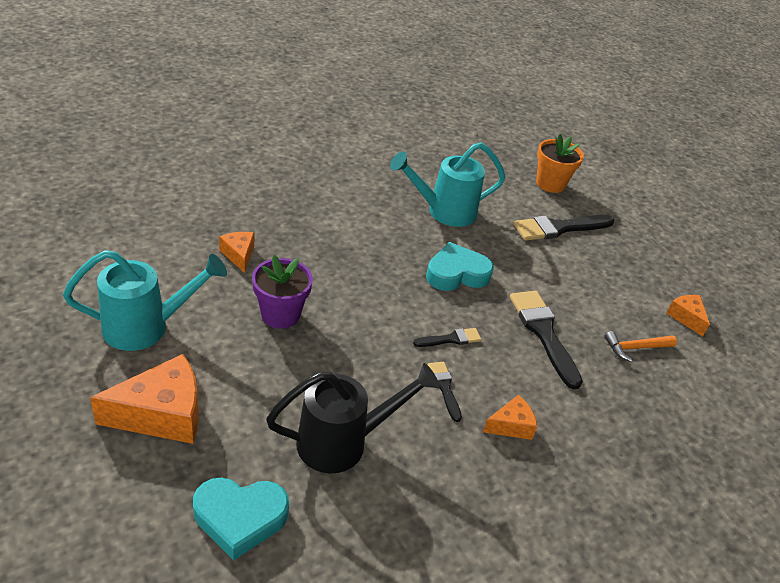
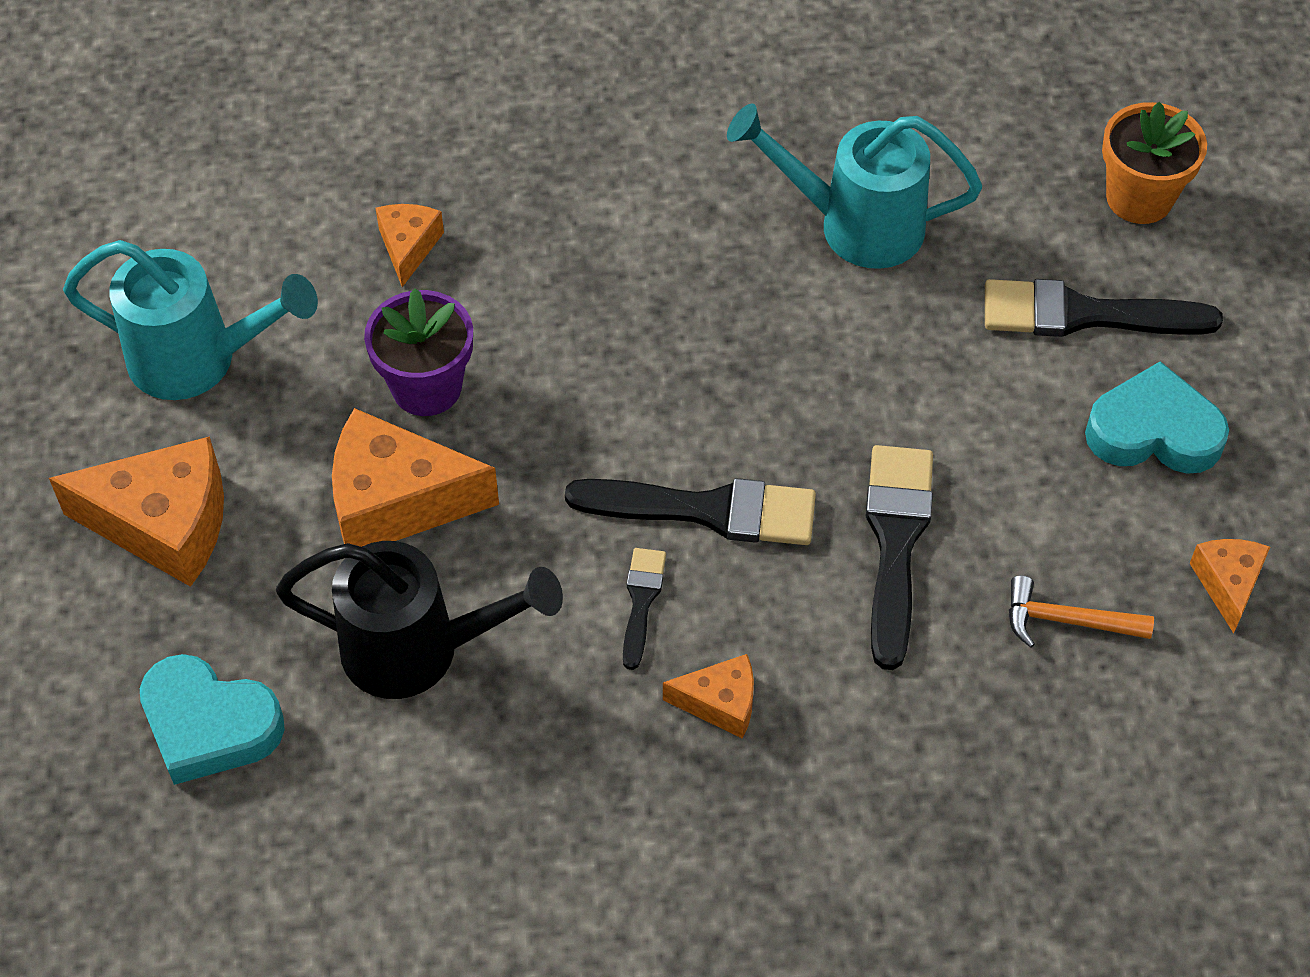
camera: 30 degrees right, 15 degrees up
(292, 371) = (397, 502): none -> orange cheese
(450, 339) = (707, 510): black brush -> black brush, size x1.89
(456, 273) = (798, 375): turquoise heart -> turquoise heart (1153, 431)

